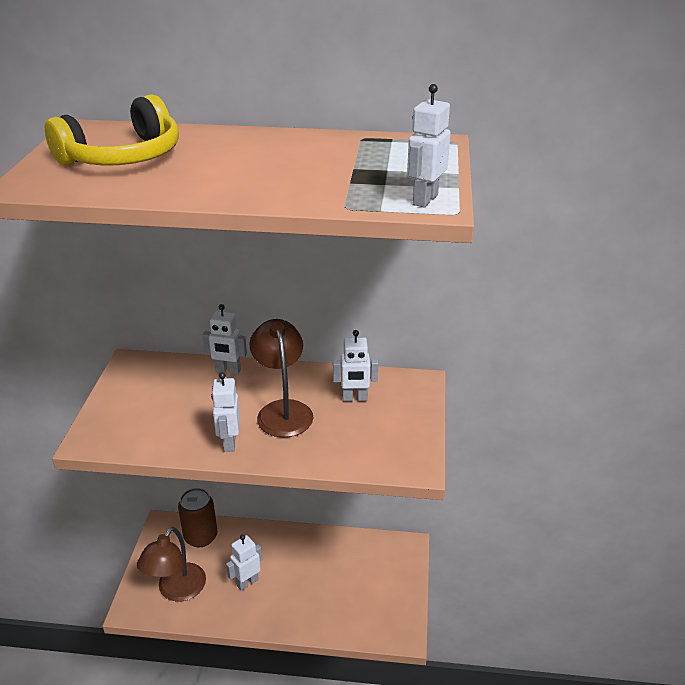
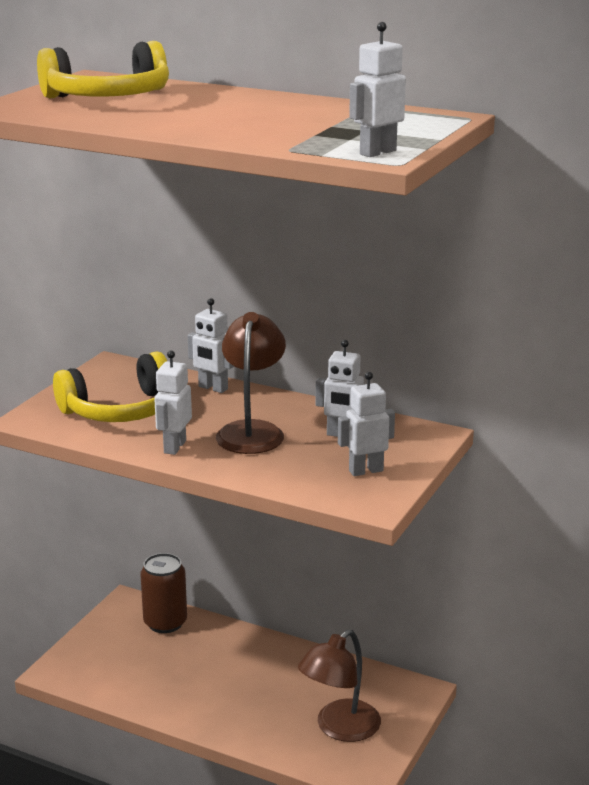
camera: 20 degrees right, 10 degrees down
(164, 412) = (121, 410): none -> yellow headphones
(176, 590) = (112, 667): brown lamp -> brown lamp (339, 728)
(247, 582) = (198, 679): white robot -> white robot (365, 471)

